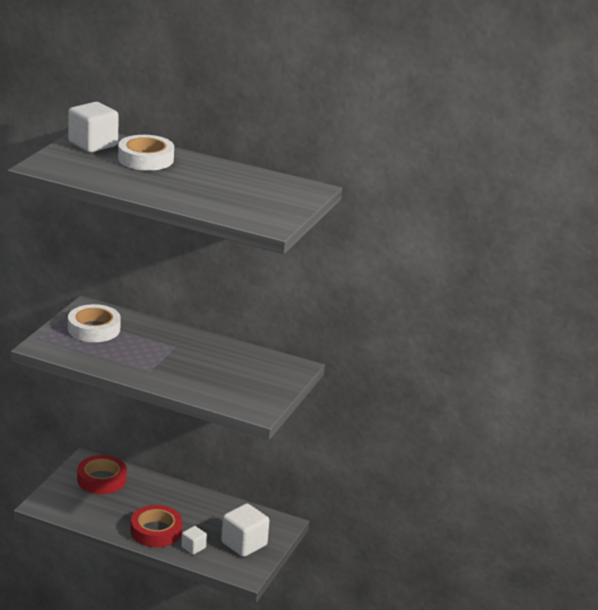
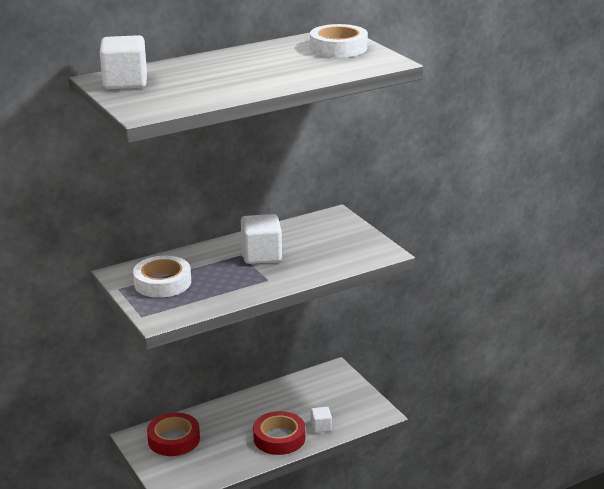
camera: 50 degrees left, 0 degrees up
(145, 159) = (191, 71): white tape -> white tape (338, 48)
(244, 544) = (341, 399): white cube -> white cube (261, 255)

